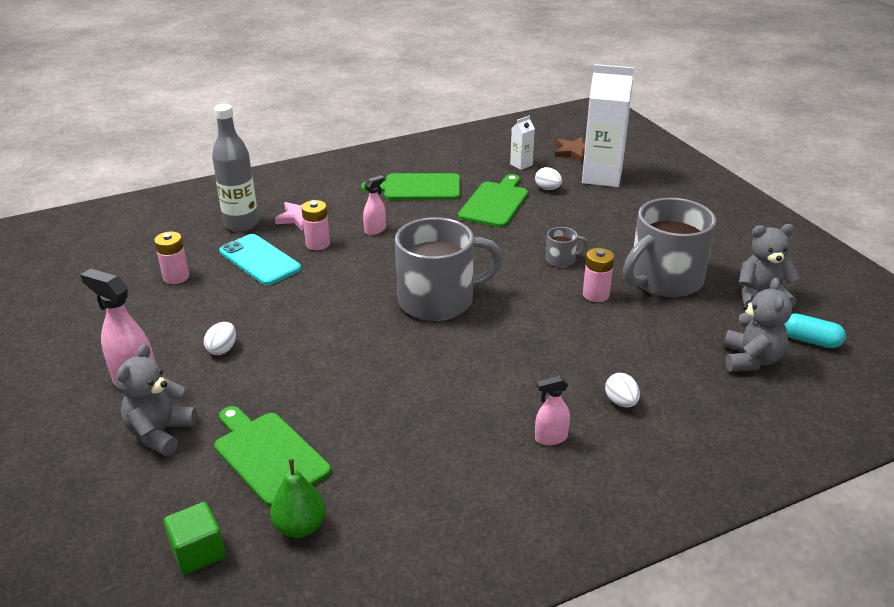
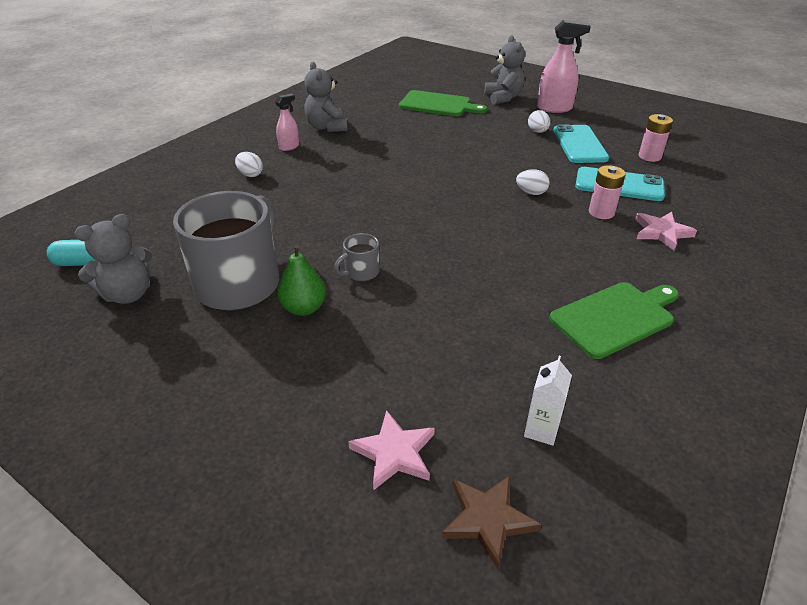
camera: 150 degrees right, 5 degrees up
(198, 552) = (423, 78): green cube -> none
(211, 314) = (579, 144): none -> turquoise phone
(241, 224) = (694, 208): grey bottle -> none
(300, 527) = (390, 92): green pear -> green pear (304, 308)
(375, 230) = (575, 243): pink spray bottle -> none
(439, 300) = (438, 199): grey mug -> none
(495, 203) = (499, 327): green cutting board -> none
(547, 189) = (456, 384): white egg -> white egg (531, 193)
(596, 294) = (305, 245): pink battery -> none
(602, 177) = (394, 453): white carton -> pink star
(751, 360) = (147, 229): grey teddy bear -> grey teddy bear (327, 127)

